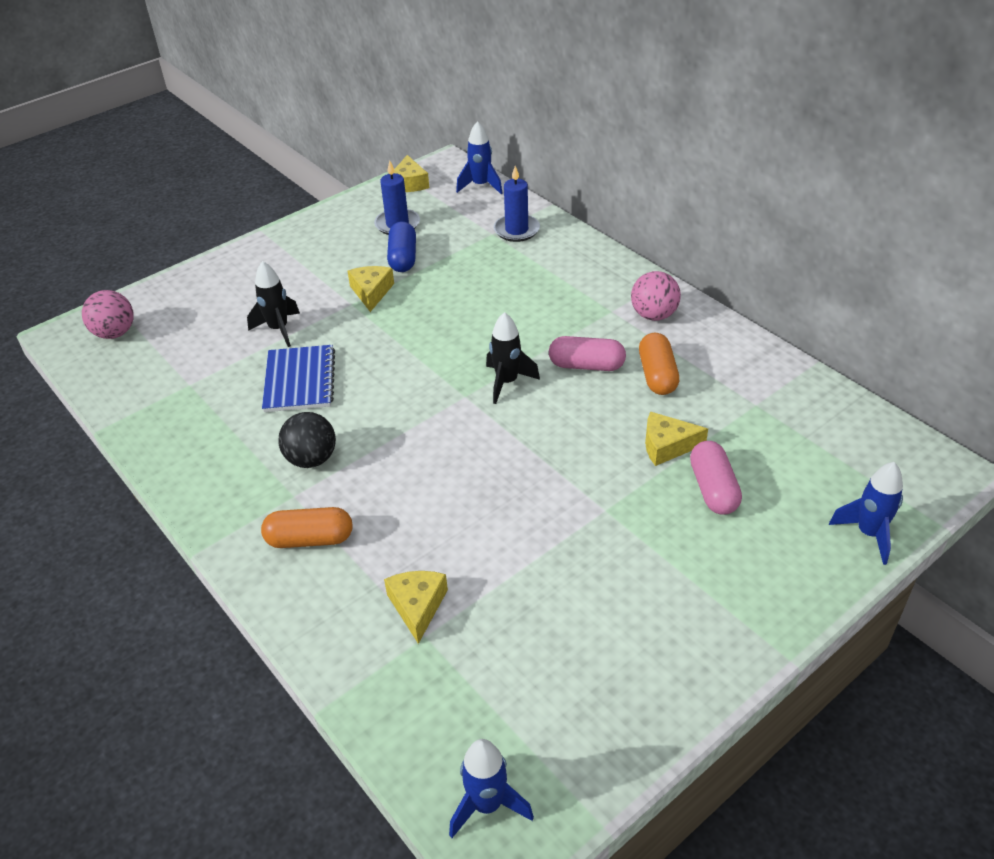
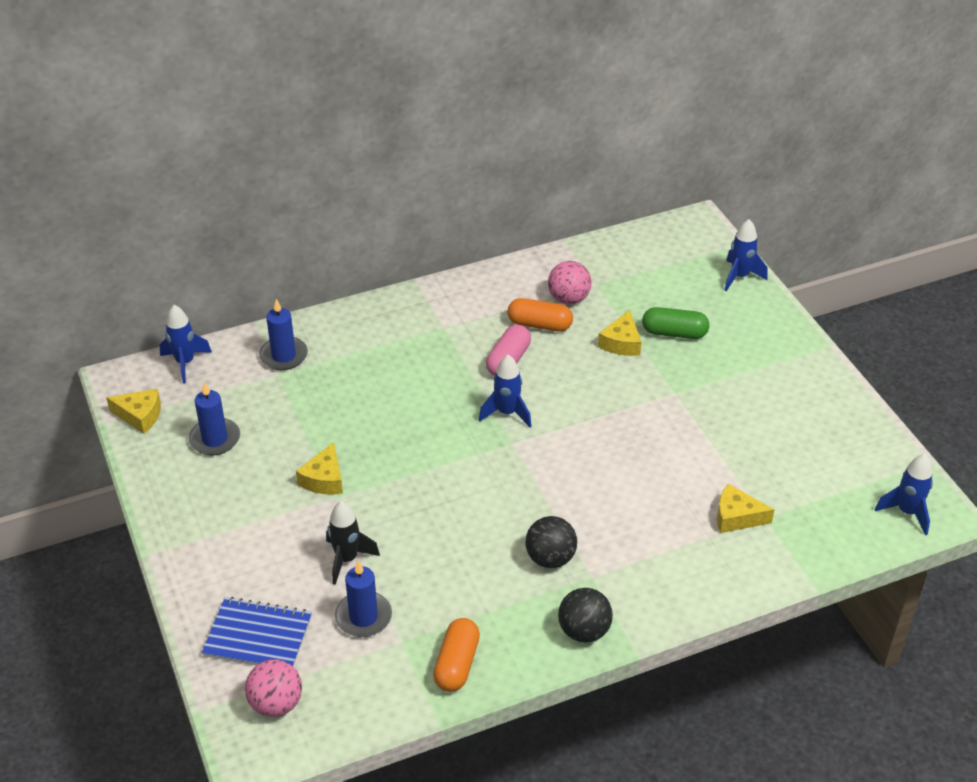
camera: 75 degrees left, 0 degrees up
(214, 356) = (363, 617): none -> blue candle
(218, 505) = (584, 631): none -> black ball
(299, 380) = (437, 553): blue notebook -> blue notebook (258, 636)
(310, 539) = (646, 572): orange capsule -> orange capsule (456, 664)
(371, 292) = (324, 479): yellow cheese -> yellow cheese turned 90 degrees counterclockwise
(403, 258) = (279, 445): blue capsule -> none
(507, 382) = (507, 413): black rocket -> blue rocket
(654, 315) = (463, 305): pink ball -> pink ball (568, 299)
(713, 489) = (674, 333): pink capsule -> green capsule

